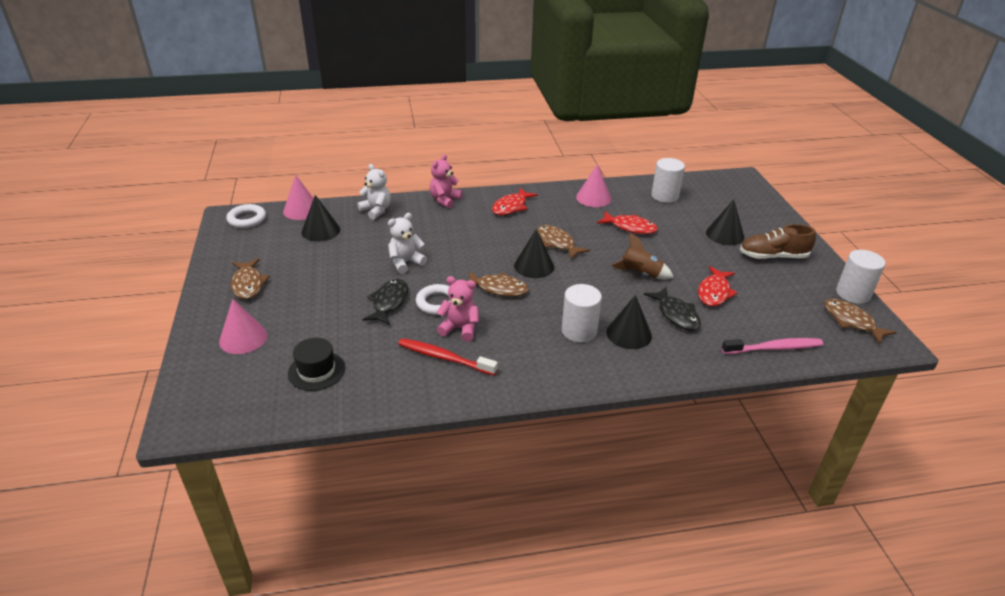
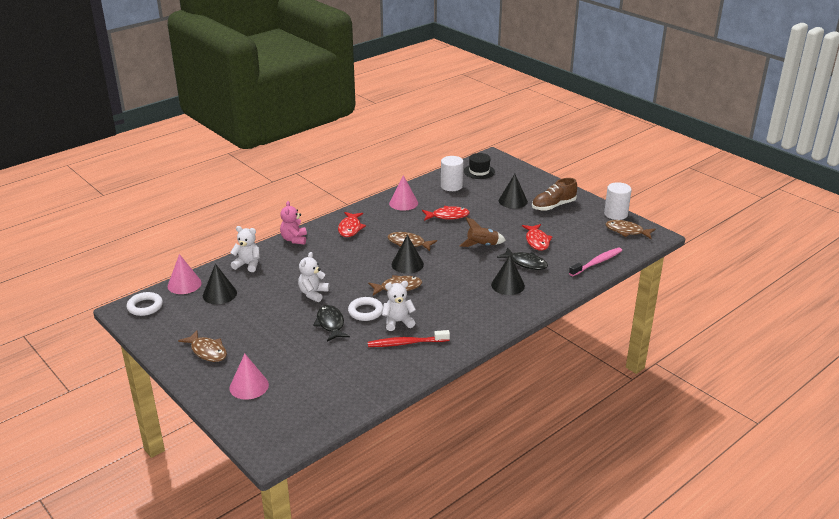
camera: 30 degrees left, 5 degrees down
(316, 371) = (328, 384): black hat -> black hat (479, 171)
(460, 329) = (398, 322): pink teddy bear -> white teddy bear
(579, 331) = (476, 295): white cylinder -> none

